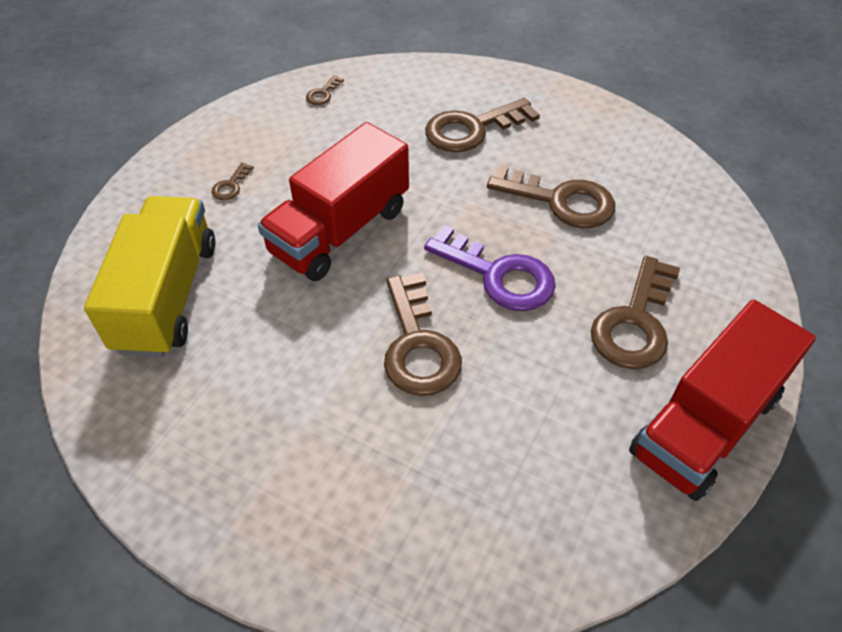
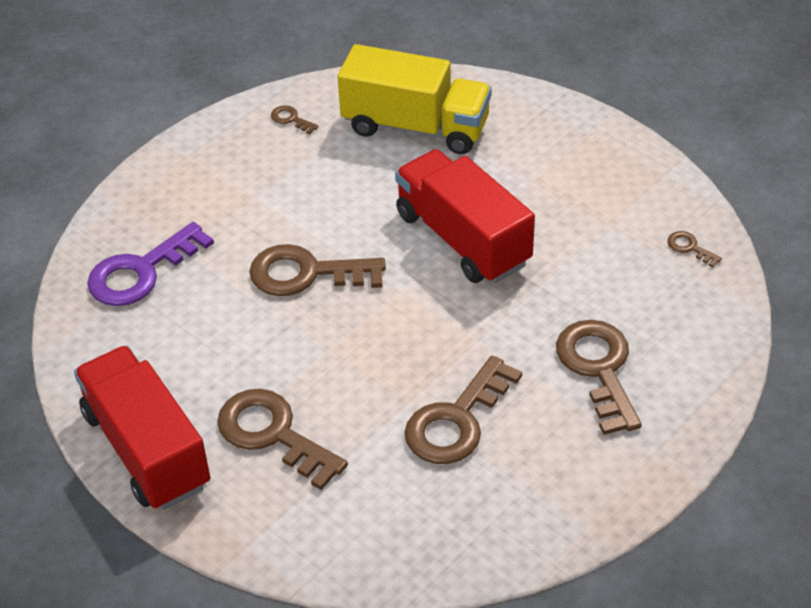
camera: 105 degrees right, 5 degrees down
(230, 186) = (547, 168): brown key -> brown key (291, 119)
(498, 275) = (367, 345): purple key -> purple key (141, 272)

